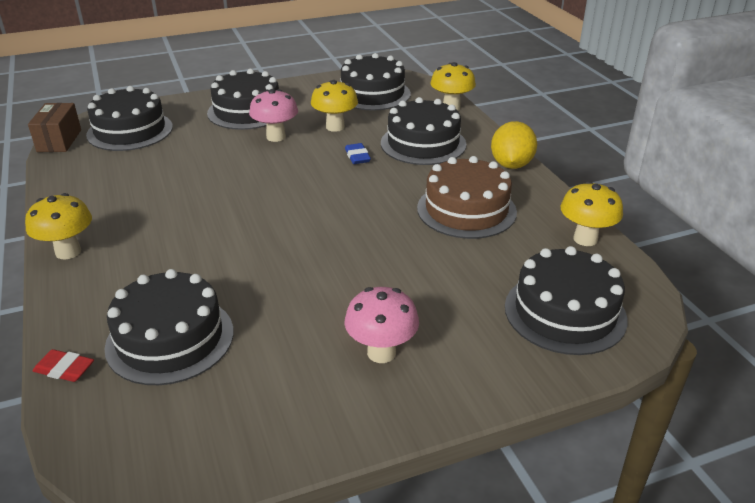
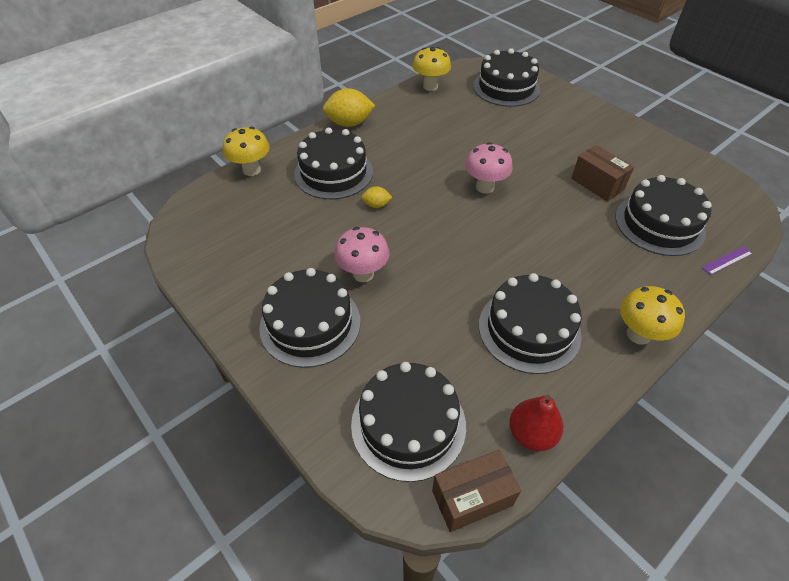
camera: 110 degrees left, 15 degrees up
(64, 369) = (727, 260): red eraser -> purple ruler
(65, 171) = (531, 434): none -> red pear
(281, 315) = (597, 184): none -> brown box
(335, 127) = (323, 236): yellow mushroom -> none
(357, 157) = (376, 205): blue eraser -> yellow lemon
(372, 94) = (231, 231): black cake -> black cake (529, 329)
(381, 352) = (590, 139): pink mushroom -> pink mushroom (485, 187)
(466, 210) = (426, 134): brown cake -> none

